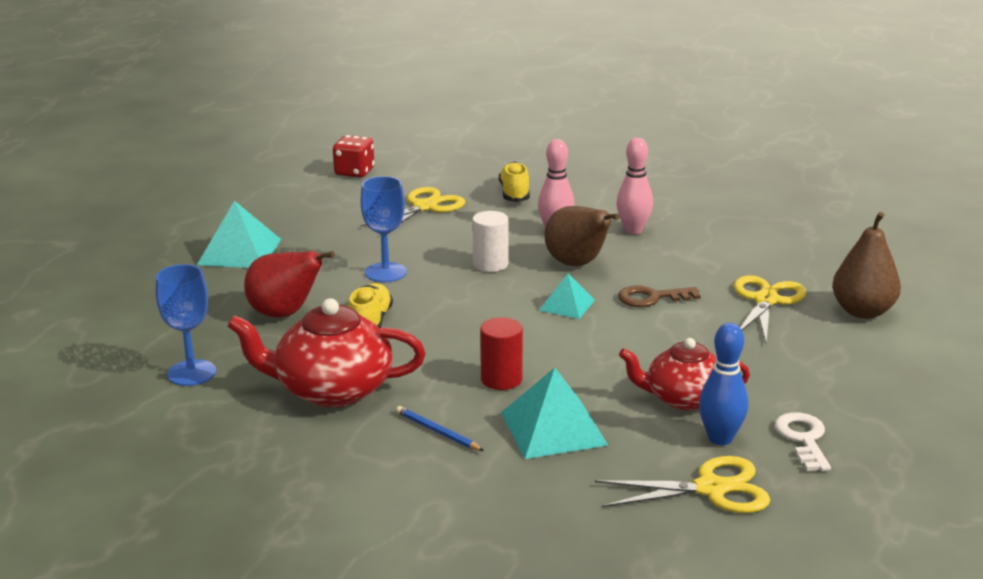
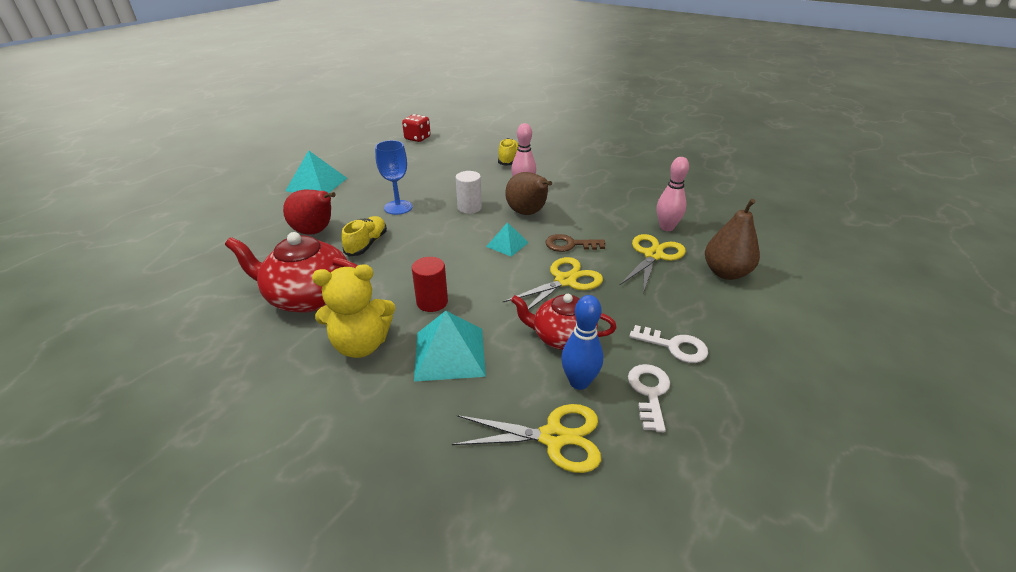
camera: 10 degrees right, 10 degrees up
(191, 373) = (225, 271): blue goblet -> none
(424, 207) = (447, 164): yellow scissors -> yellow scissors (565, 281)
(437, 431) = (361, 345): blue pencil -> yellow teddy bear
(633, 230) = (576, 191): pink bowling pin -> pink bowling pin (666, 227)
(819, 394) = (674, 346): none -> white key

